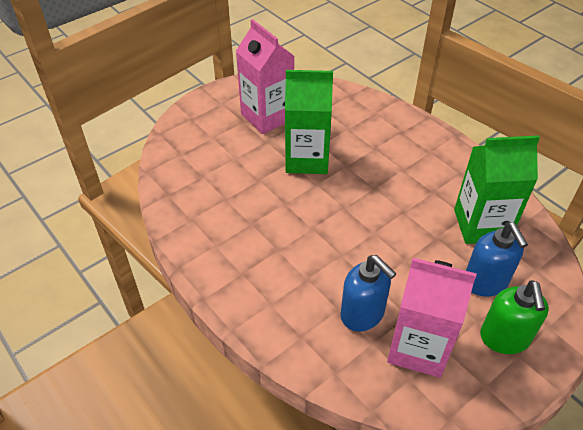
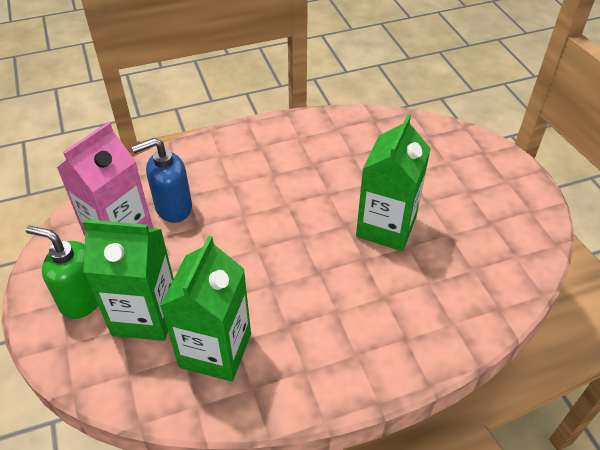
camera: 110 degrees right, 0 degrees up
(267, 116) = (471, 212): pink carton -> none
(485, 282) = (145, 315): blue soap dispenser -> green carton

